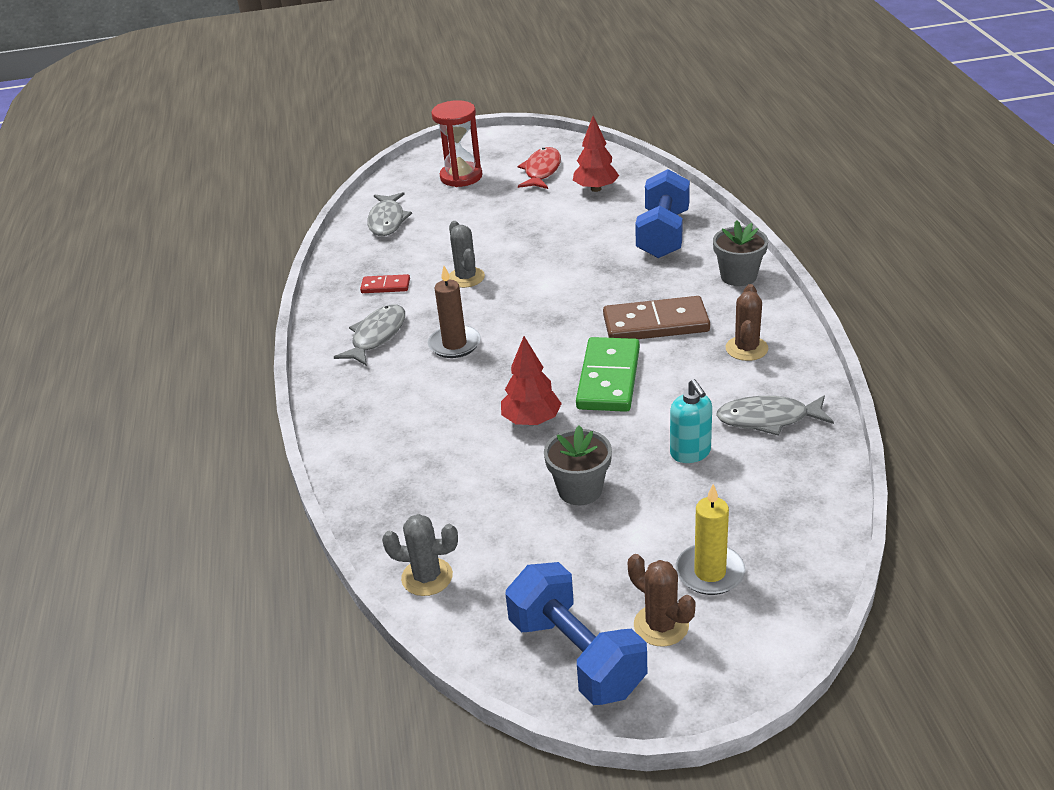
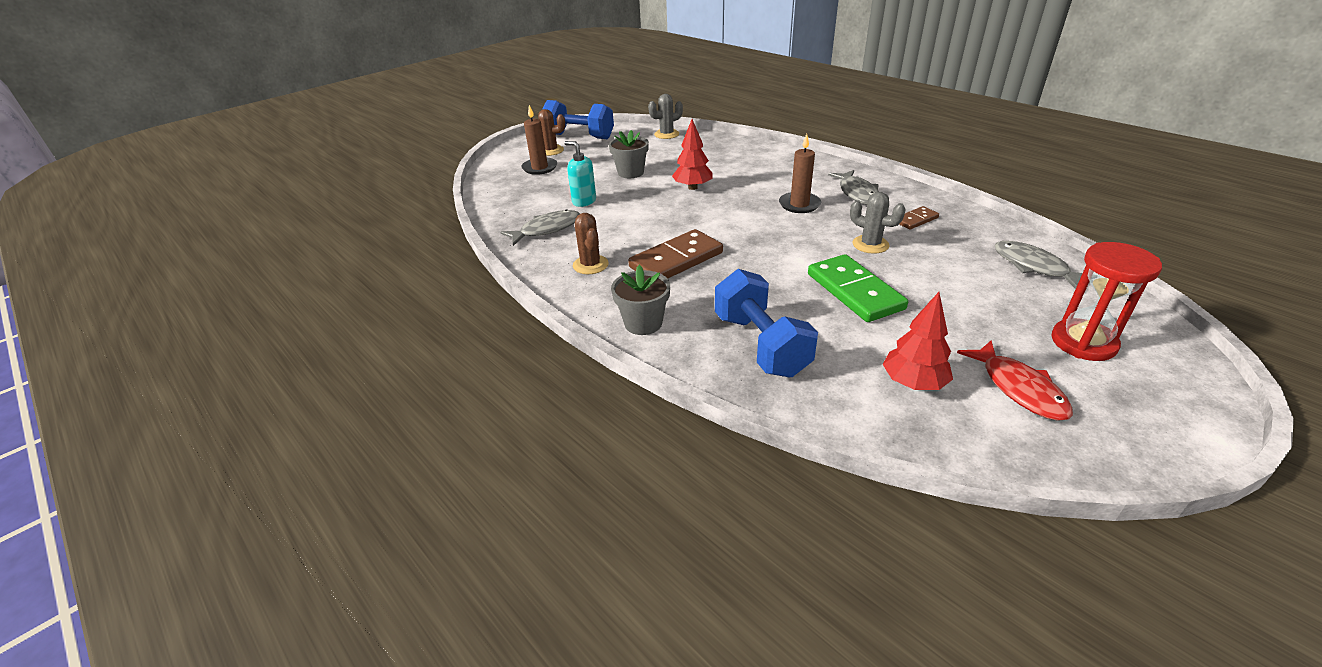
camera: 145 degrees right, 0 degrees up
(385, 286) = (915, 220): red domino -> brown domino
(609, 378) = (671, 218): green domino -> green domino (854, 291)
(710, 572) = (540, 168): yellow candle -> brown candle

